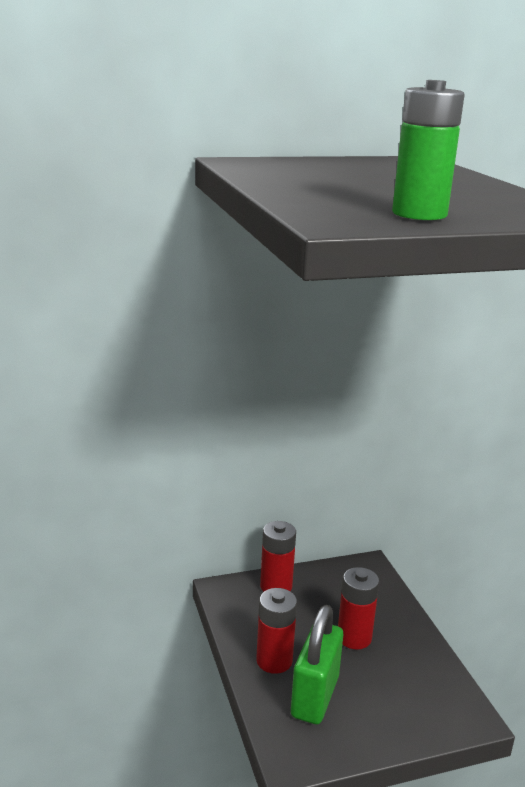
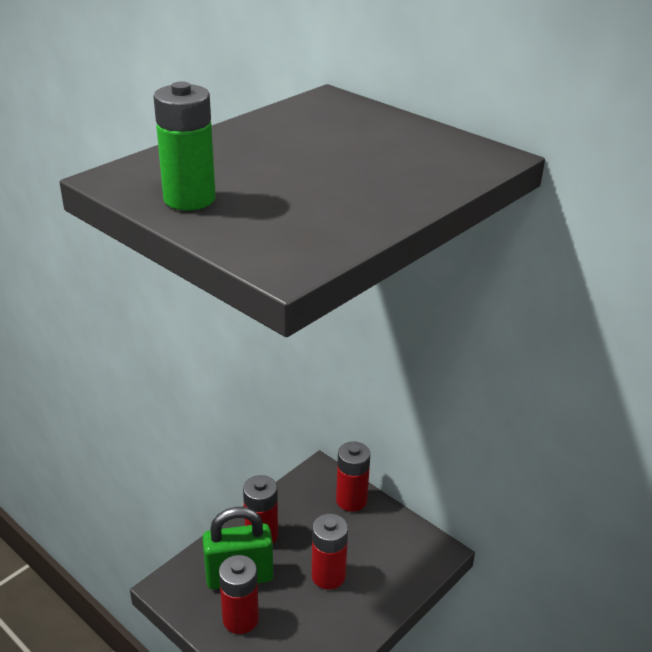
camera: 60 degrees right, 10 degrees up
(368, 717) = (240, 619): none -> red battery

